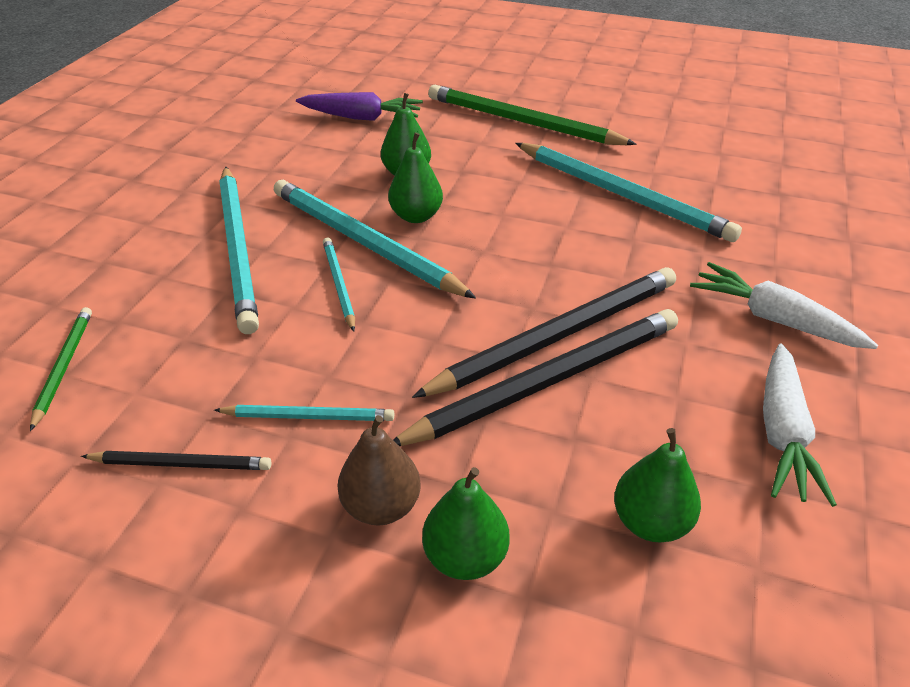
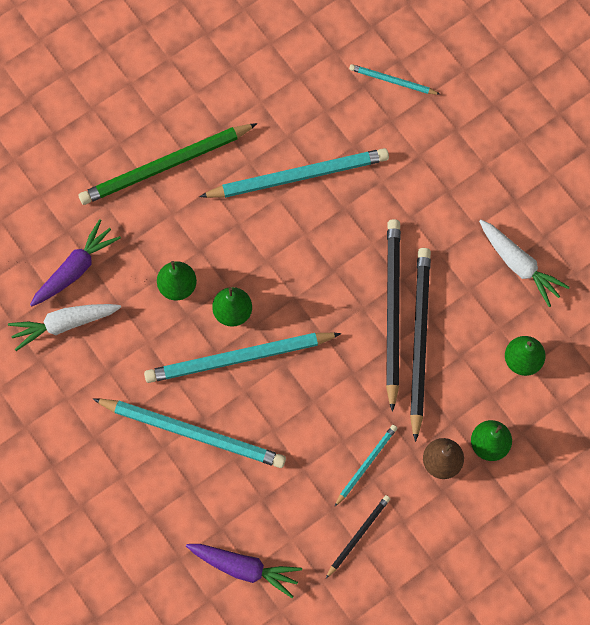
camera: 55 degrees left, 30 degrees up
(64, 366) = (244, 568): green pencil -> purple carrot
(339, 284) = (271, 395): turquoise pencil -> turquoise pencil (392, 81)
(774, 319) = (455, 197): white carrot -> white carrot (64, 324)

